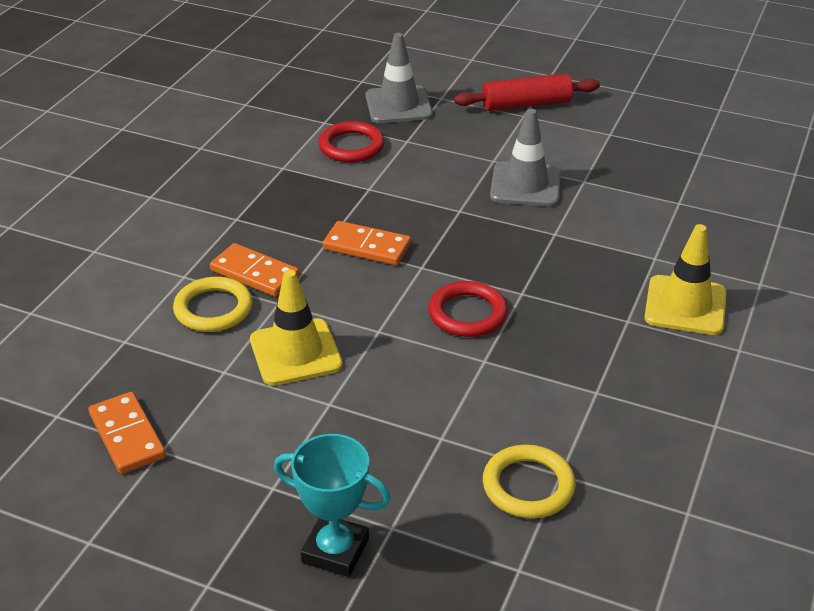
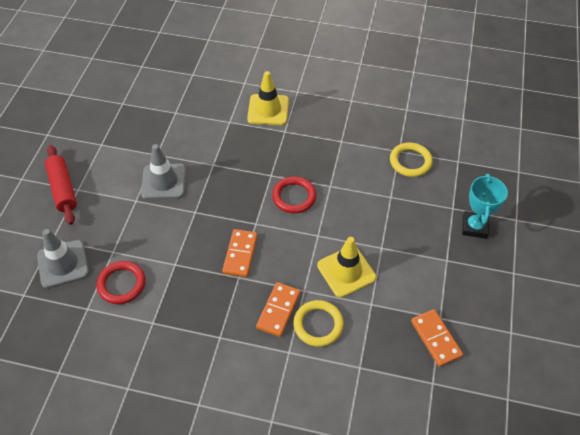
camera: 100 degrees left, 15 degrees up
(127, 436) = (436, 338): orange domino -> orange domino turned 75 degrees counterclockwise

